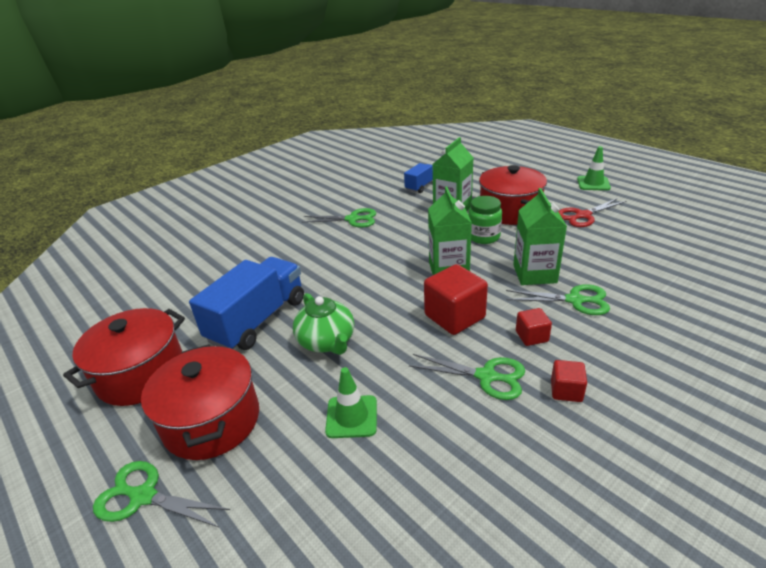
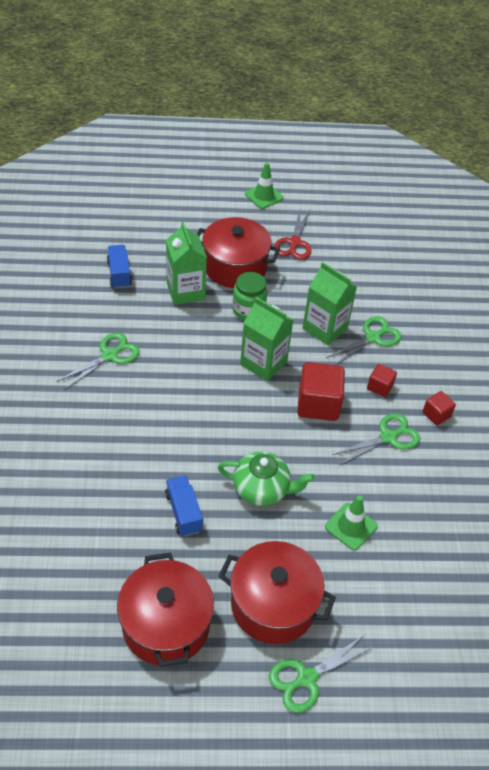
camera: 55 degrees left, 15 degrees up
(258, 320) = (183, 512): blue truck -> blue truck, size x0.53

